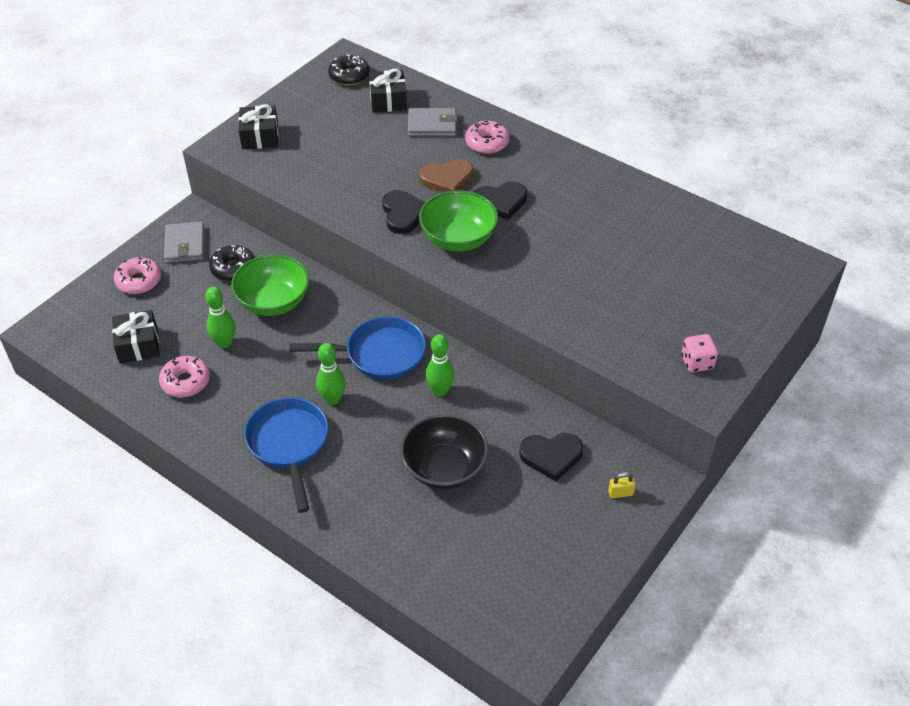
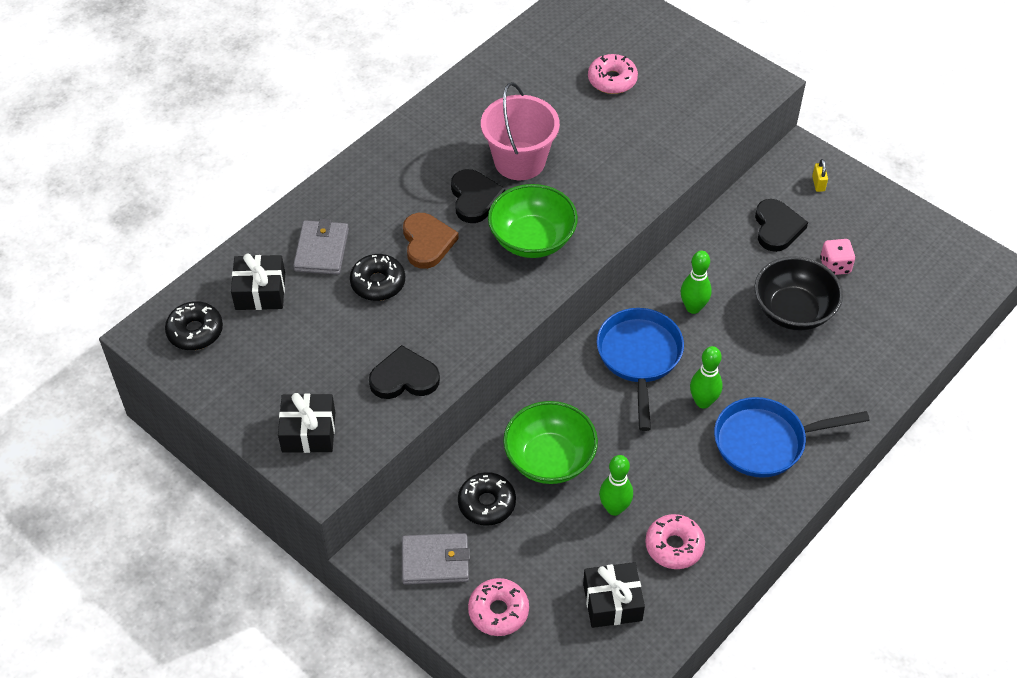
camera: 85 degrees left, 5 degrees up
(401, 156) = (378, 283): none -> black donut
(403, 214) = (484, 286): black heart -> black heart (404, 377)
(487, 143) = (367, 201): pink donut -> pink donut (612, 80)
(549, 226) = (519, 161): none -> pink bucket
(697, 362) = (719, 79): pink dice -> pink dice (835, 266)

